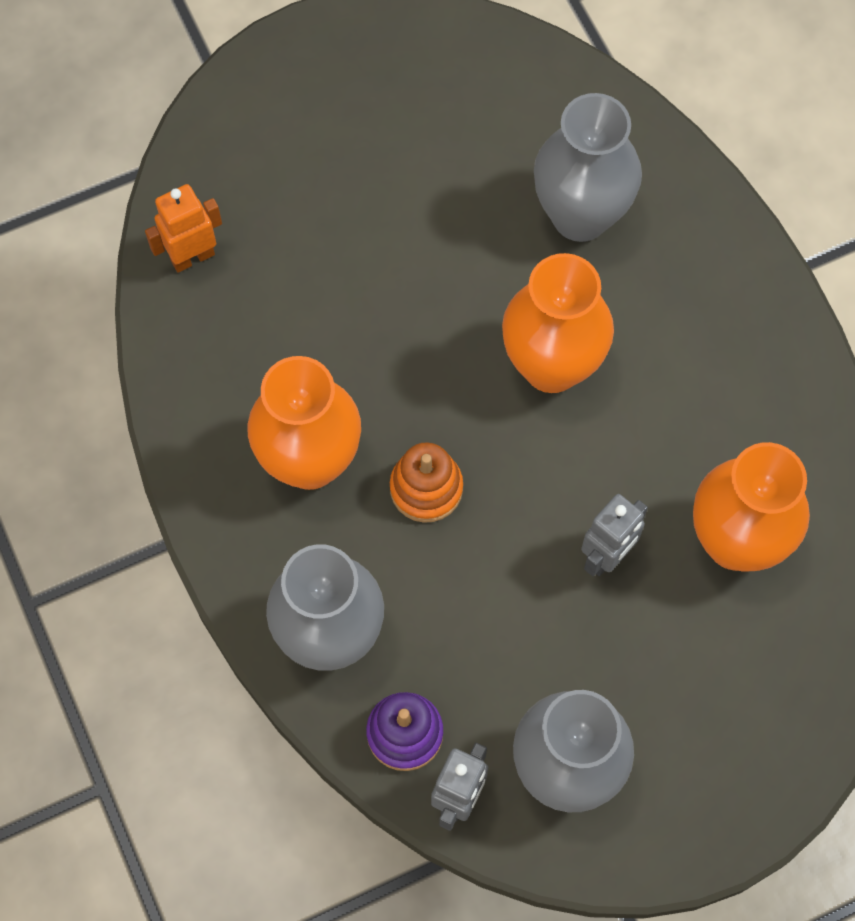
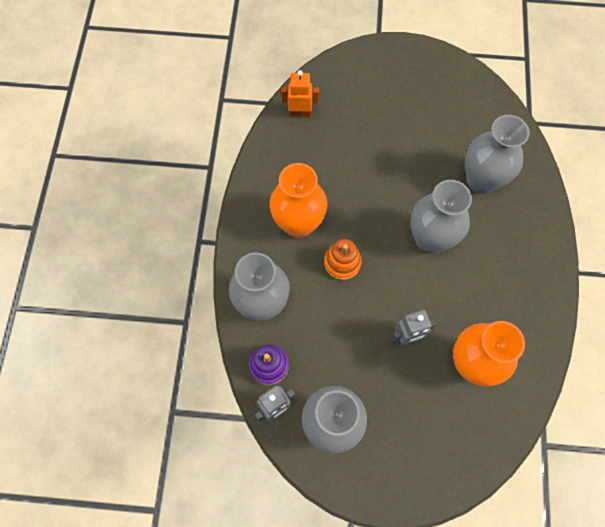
camera: 30 degrees right, 0 degrees up
(551, 365) = (430, 239): orange vase -> grey vase

